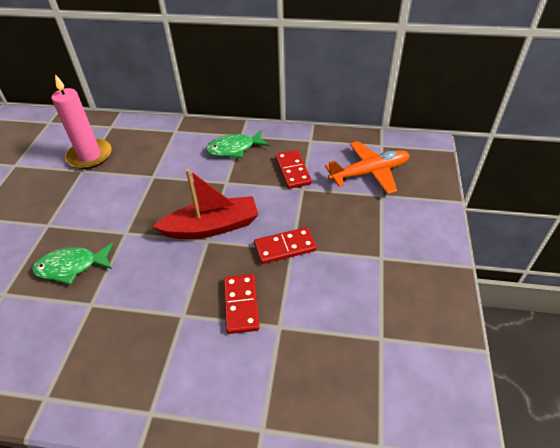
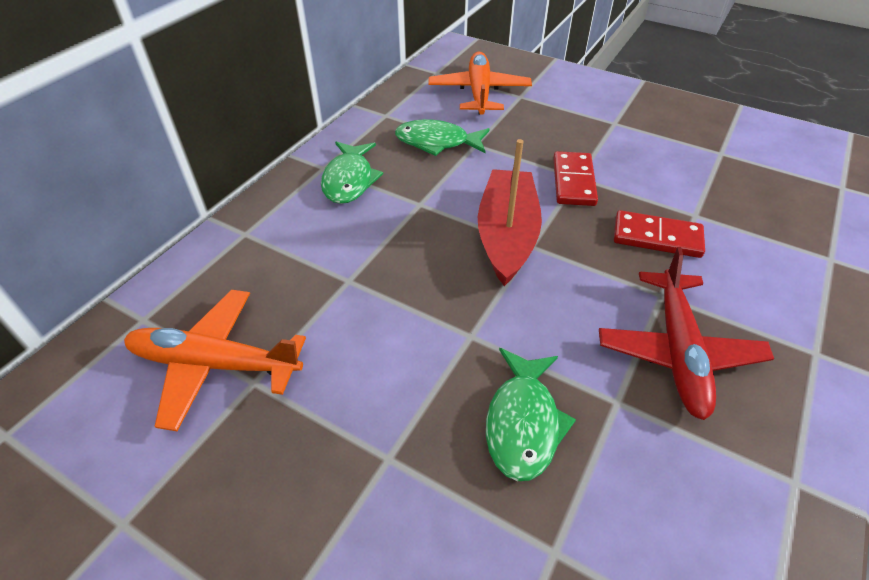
camera: 70 degrees left, 0 degrees up
(90, 156) = (215, 364): pink candle -> orange plane
(134, 329) = (677, 351): none -> red plane
(293, 171) = (437, 142): red domino -> green fish

